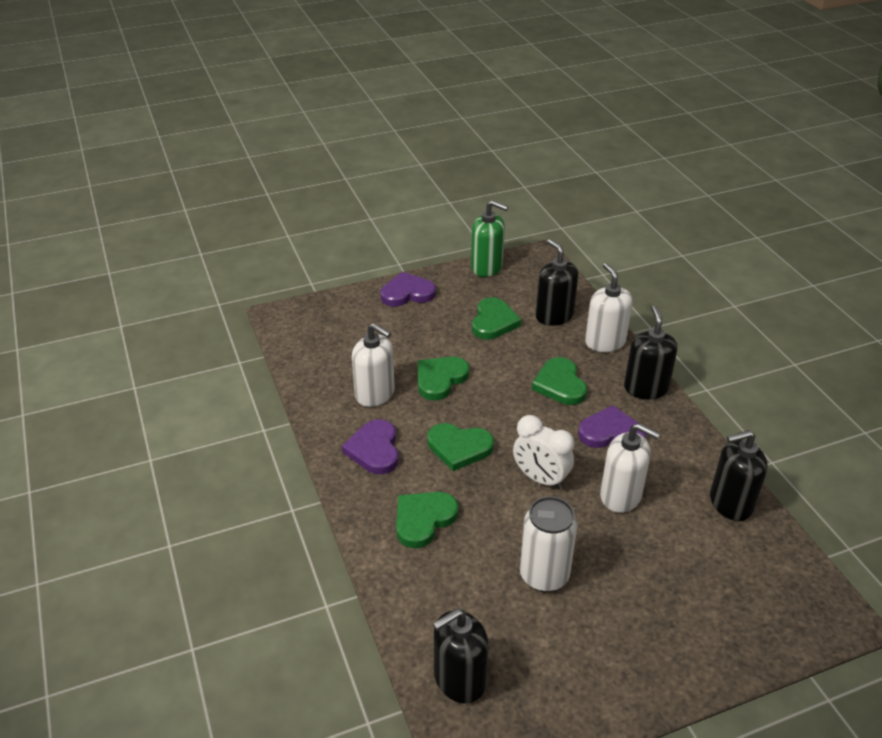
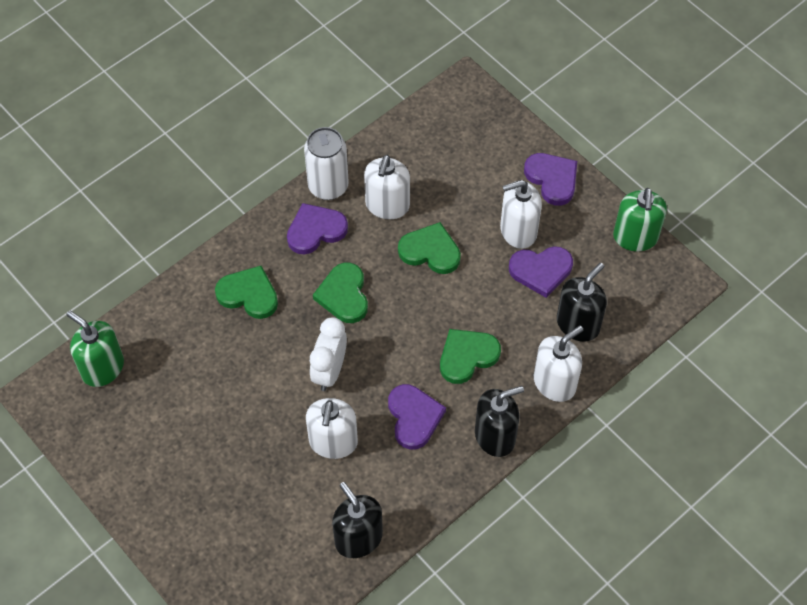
camera: 70 degrees right, 20 degrees up
(447, 324) = (518, 231): none -> white soap dispenser
(459, 679) = (102, 368): black soap dispenser -> green soap dispenser
(493, 322) = (541, 271): green heart -> purple heart
(544, 575) = (219, 401): white can -> white can (328, 186)

